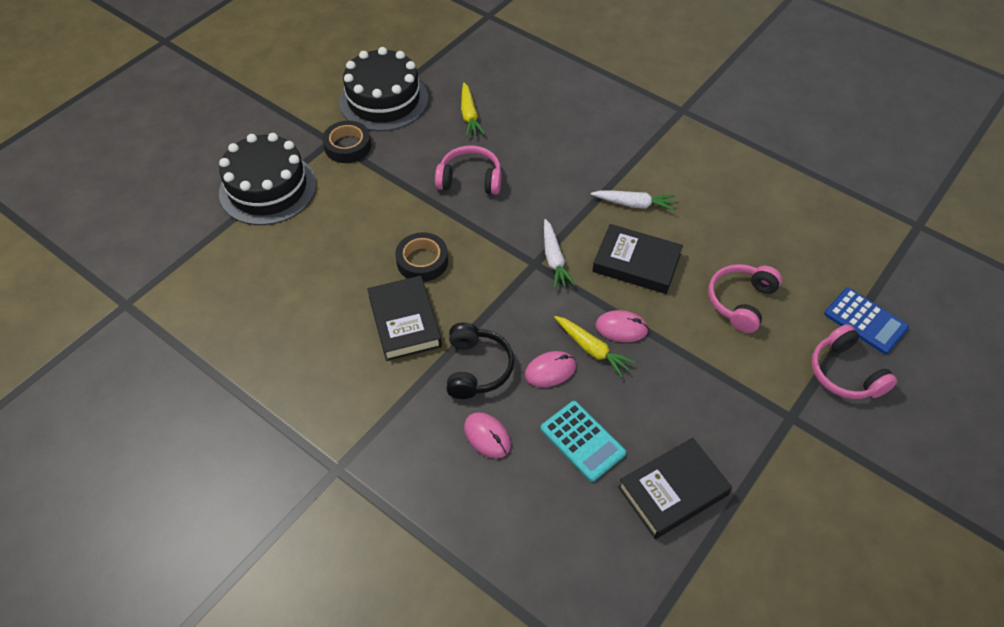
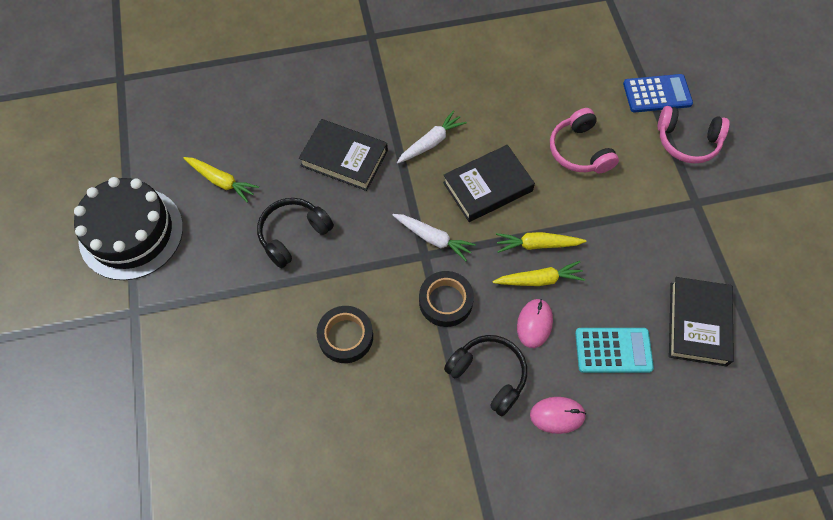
camera: 50 degrees left, 10 degrees up
(268, 188) = (137, 407): black cake -> none
(347, 146) = (156, 302): black tape -> black tape (445, 301)
(405, 322) = (396, 396): black book -> black book (344, 158)
(470, 179) = (293, 235): pink headphones -> black headphones
(621, 328) = (537, 245): pink mouse -> yellow carrot

